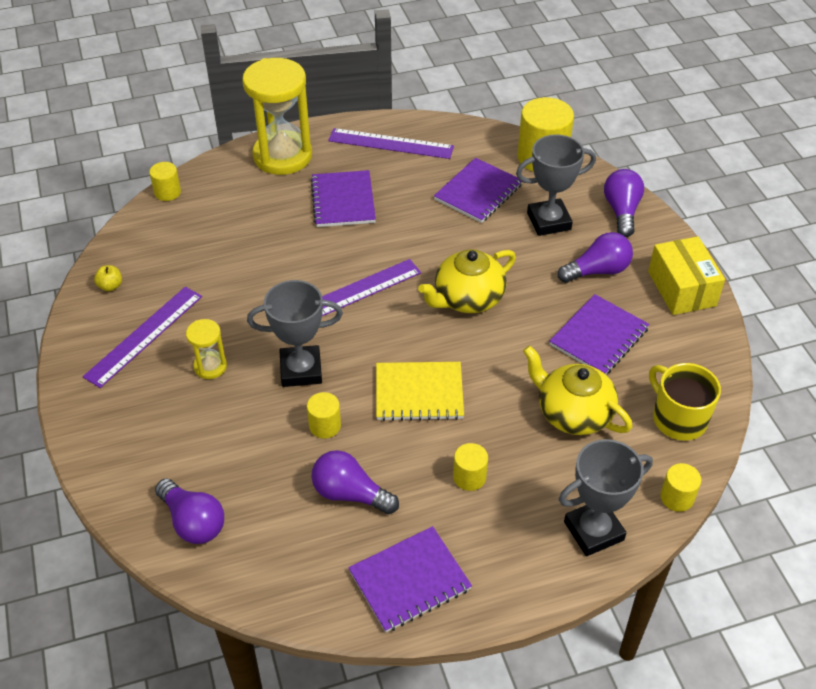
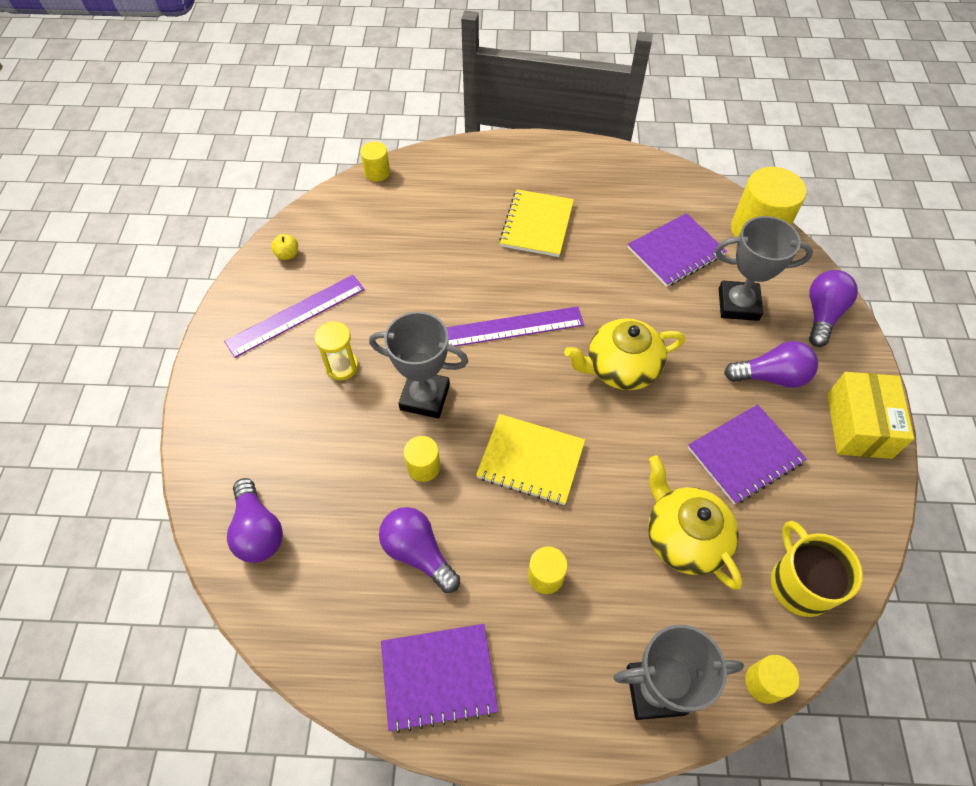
camera: 20 degrees right, 10 degrees up
(282, 156) = (497, 162): yellow hourglass -> none
(343, 201) = (536, 225): purple notebook -> yellow notebook
(390, 144) = (607, 176): purple ruler -> none

